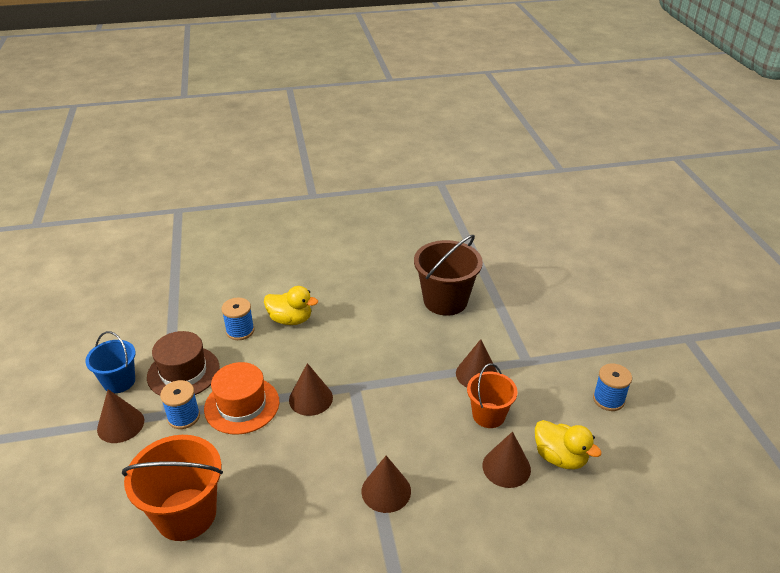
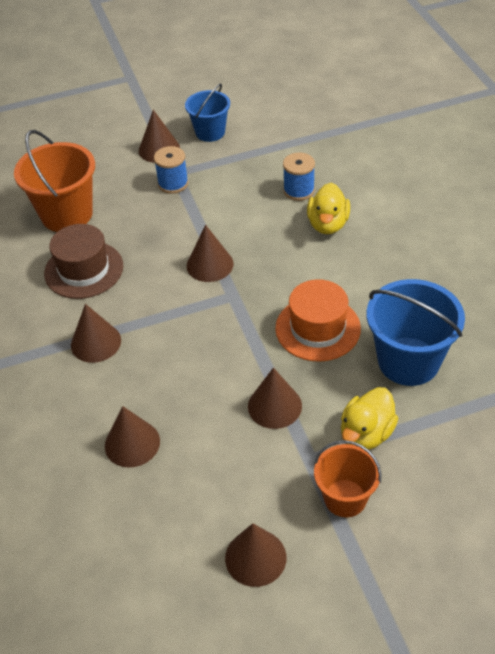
camera: 85 degrees right, 10 degrees up
(183, 372) = (230, 168): brown hat -> brown hat (84, 270)
(242, 405) = (193, 217): orange hat -> orange hat (317, 328)
(445, 301) = (408, 361): brown bucket -> blue bucket
(488, 415) = (208, 422): orange bucket -> orange bucket (345, 498)
(560, 457) = (150, 497): yellow duck -> yellow duck (366, 434)
(608, 399) = (255, 557): blue spool -> brown cone

